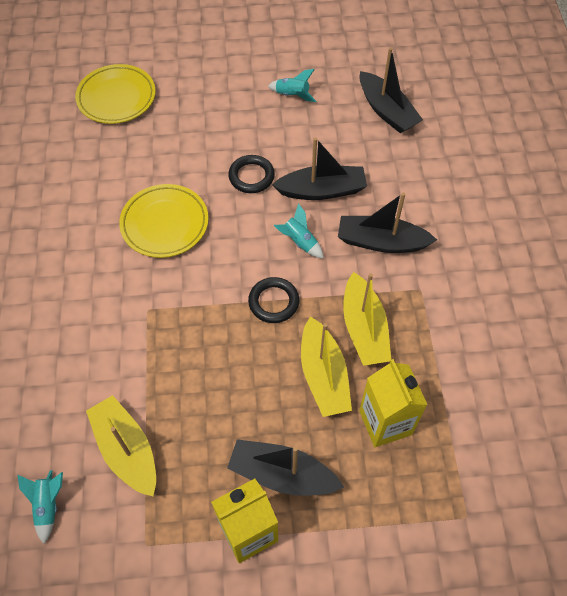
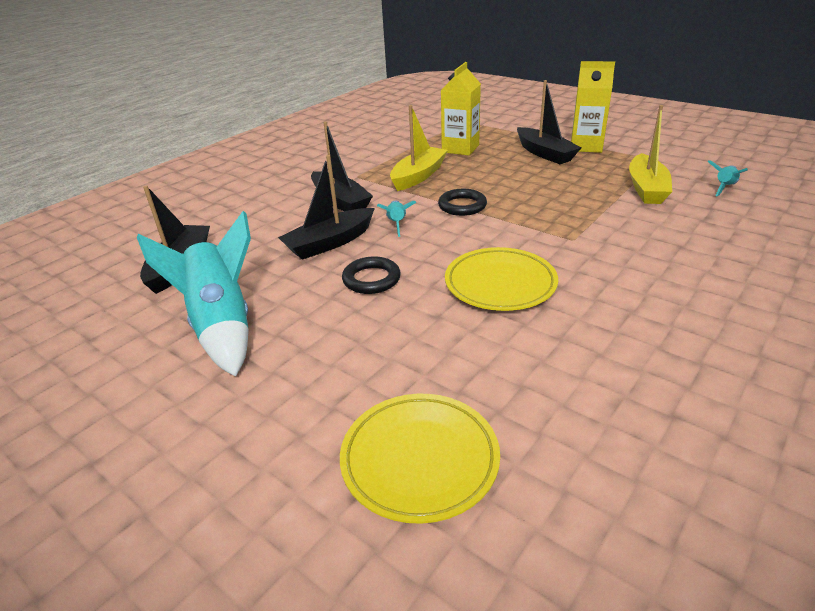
camera: 135 degrees left, 25 degrees down
(292, 95) = (222, 325): turquoise rocket -> turquoise rocket, size x2.19
(322, 190) = (330, 243): black boat -> black boat turned 75 degrees counterclockwise
(323, 375) = (472, 170): yellow boat -> none

